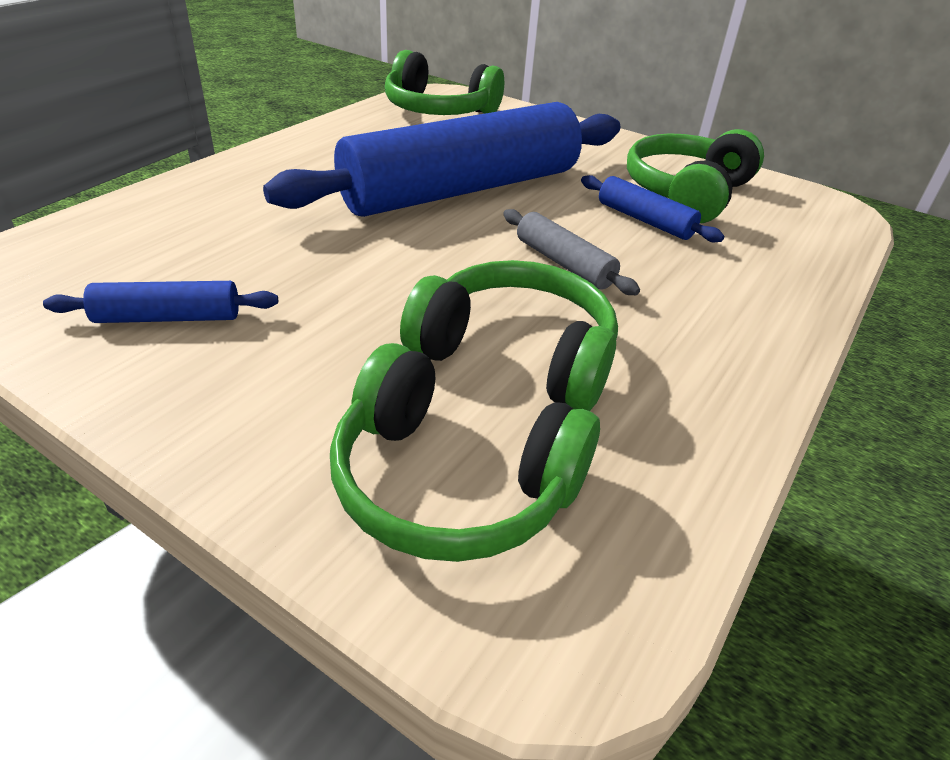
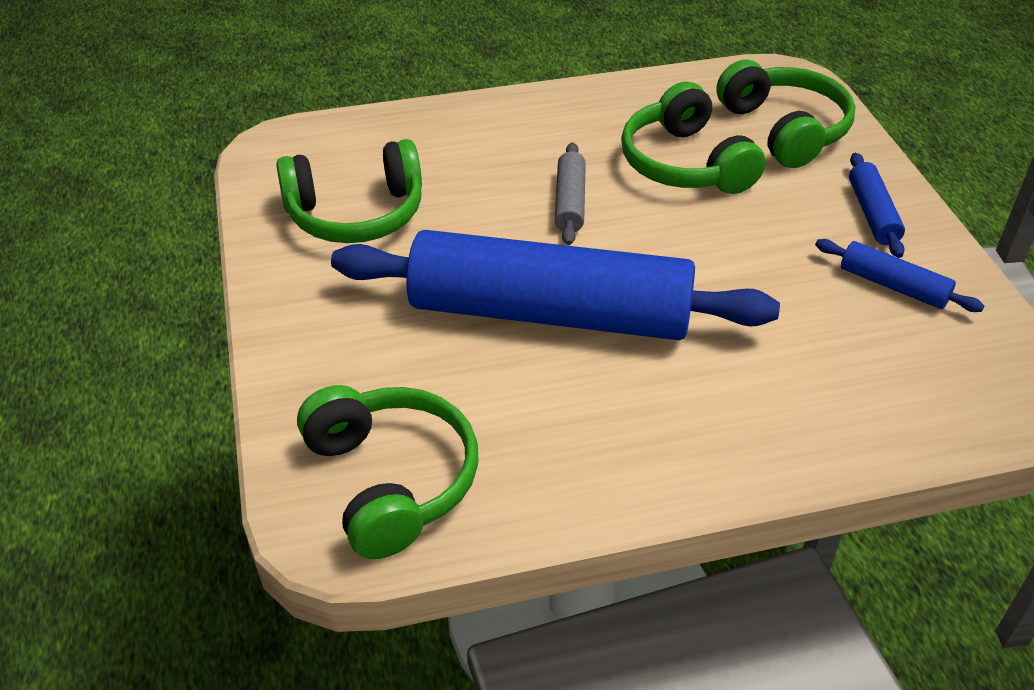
camera: 135 degrees left, 5 degrees up
(645, 220) = (445, 207): blue rolling pin -> blue rolling pin (872, 214)

